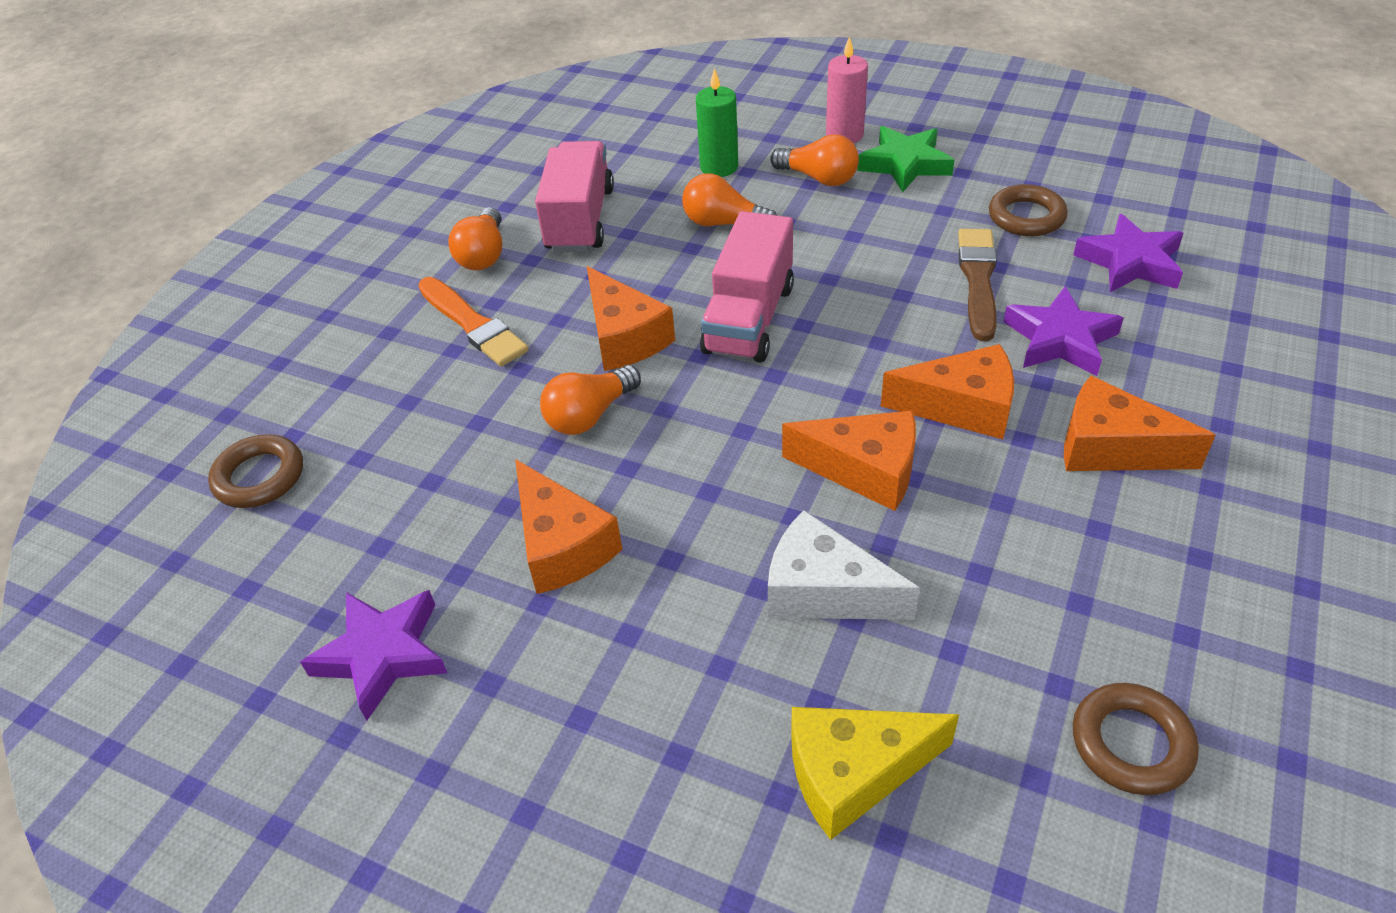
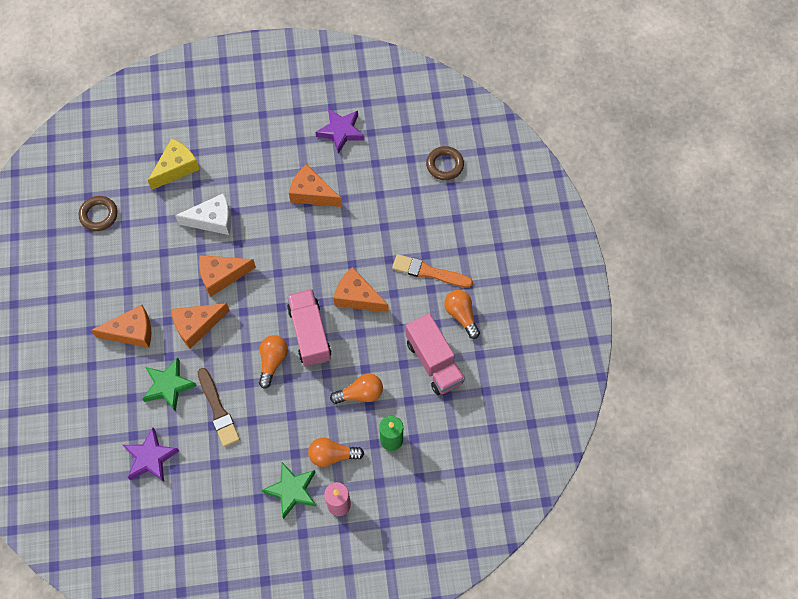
camera: 145 degrees right, 20 degrees up
(590, 415) = (342, 250): orange light bulb -> orange light bulb (272, 361)
(1026, 217) = (211, 472): brown ring -> none
(1060, 339) = (168, 386): purple star -> green star

